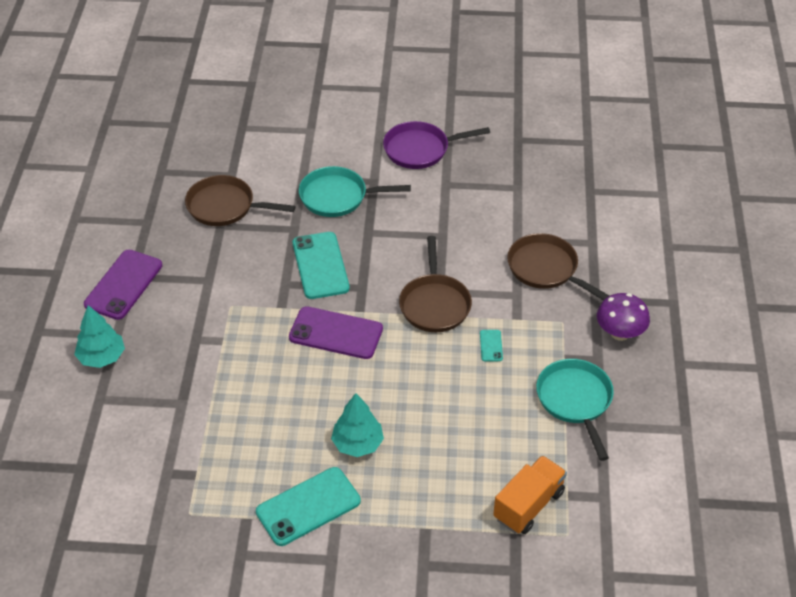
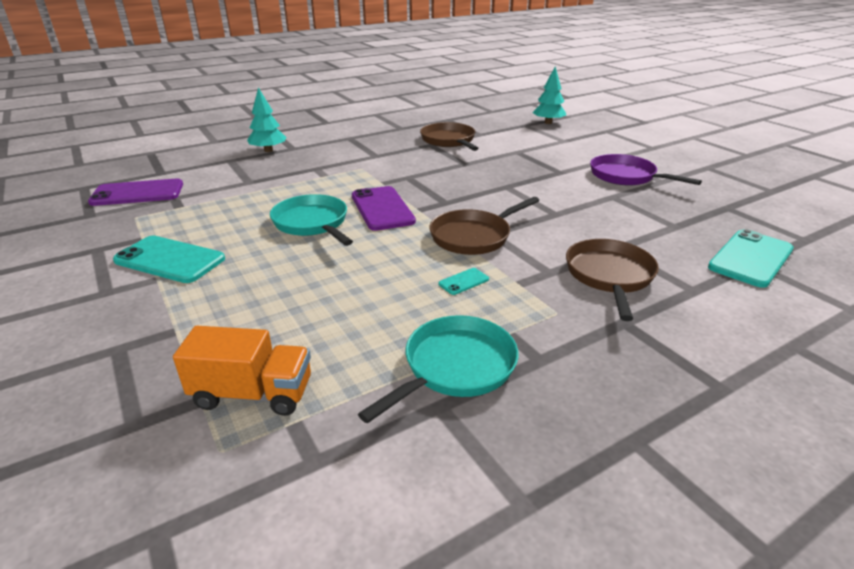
camera: 55 degrees right, 15 degrees down
(123, 285) = (339, 138): purple phone -> purple phone (137, 193)
(320, 265) = (444, 182): turquoise phone -> turquoise phone (751, 258)
(338, 197) = (521, 166): turquoise pan -> turquoise pan (312, 223)
(357, 444) = (264, 257): turquoise tree -> turquoise tree (548, 122)
(620, 333) = (604, 361): purple mushroom -> none

